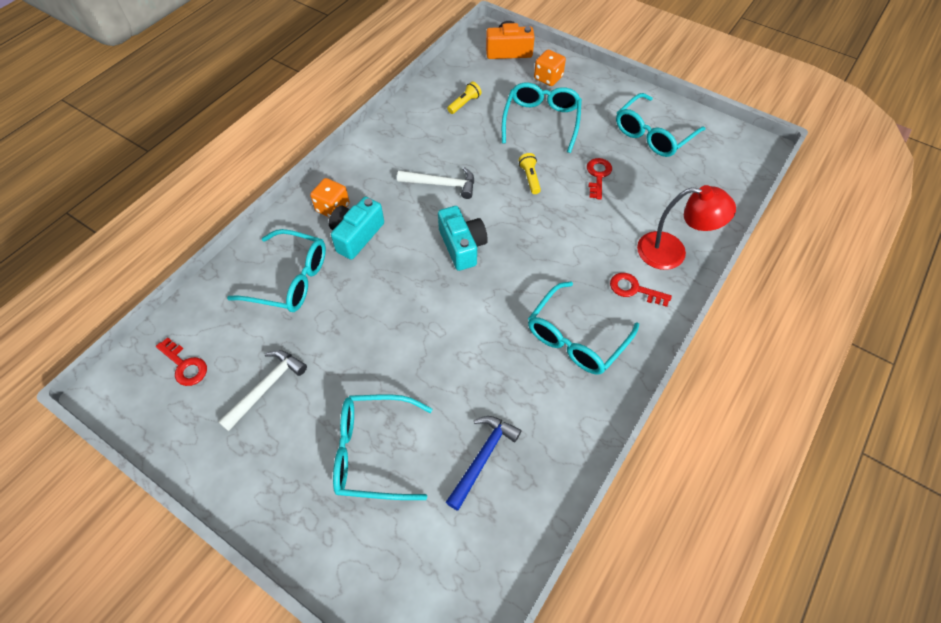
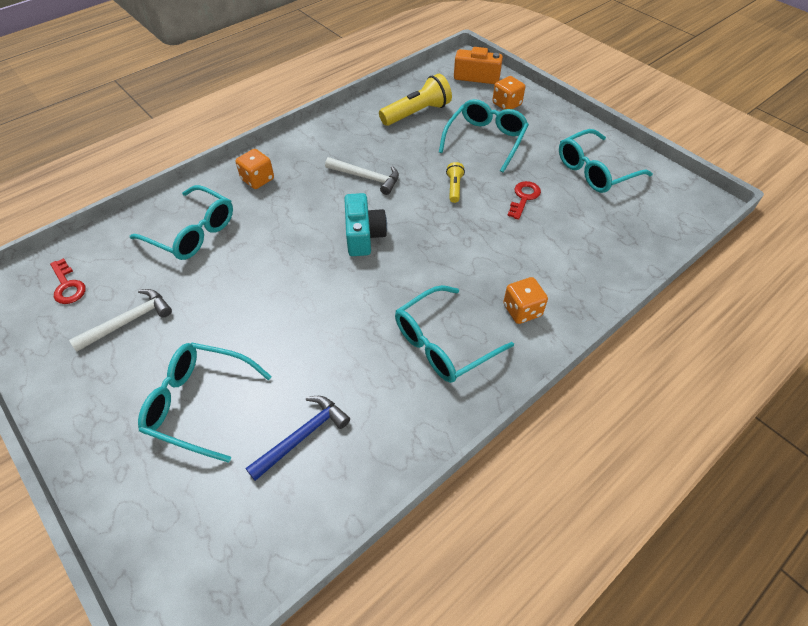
camera: 15 degrees right, 5 degrees down
(356, 235) = (269, 207): turquoise camera -> none
(464, 103) = (417, 113): yellow flashlight -> yellow flashlight, size x1.94
(634, 289) = (522, 310): red key -> orange dice
(672, 252) = (575, 283): red lamp -> none

